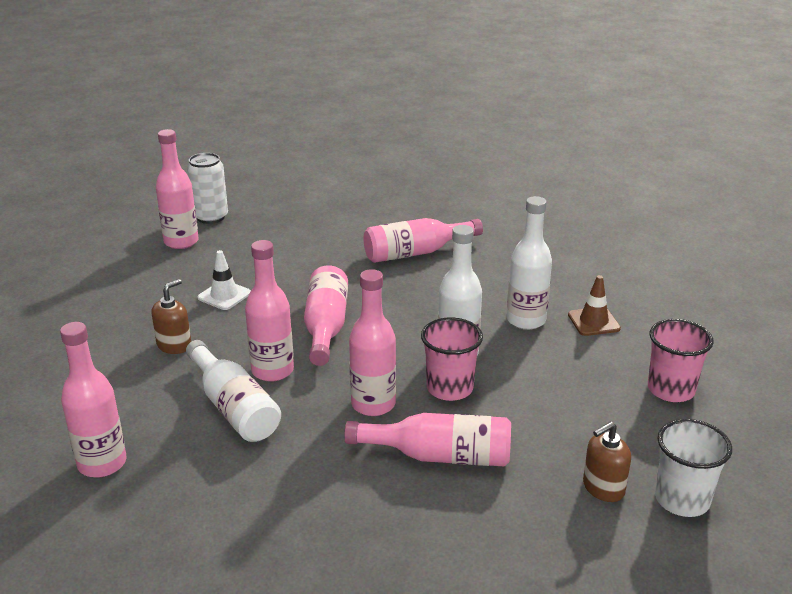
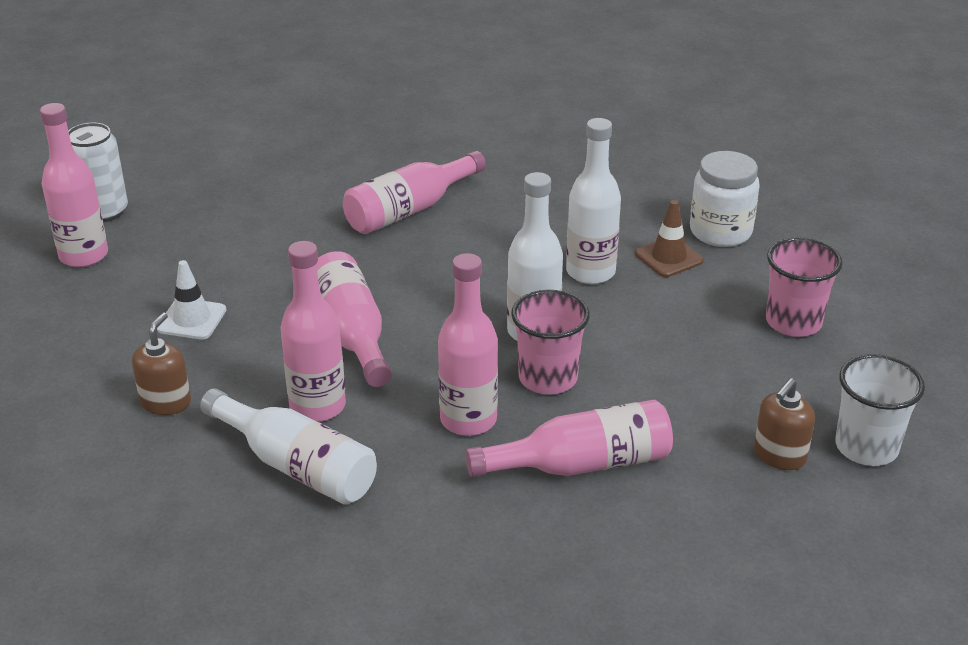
camera: 20 degrees left, 5 degrees up
(102, 463) = (168, 581): pink bottle -> none
(646, 311) = (720, 232): none -> white jar

